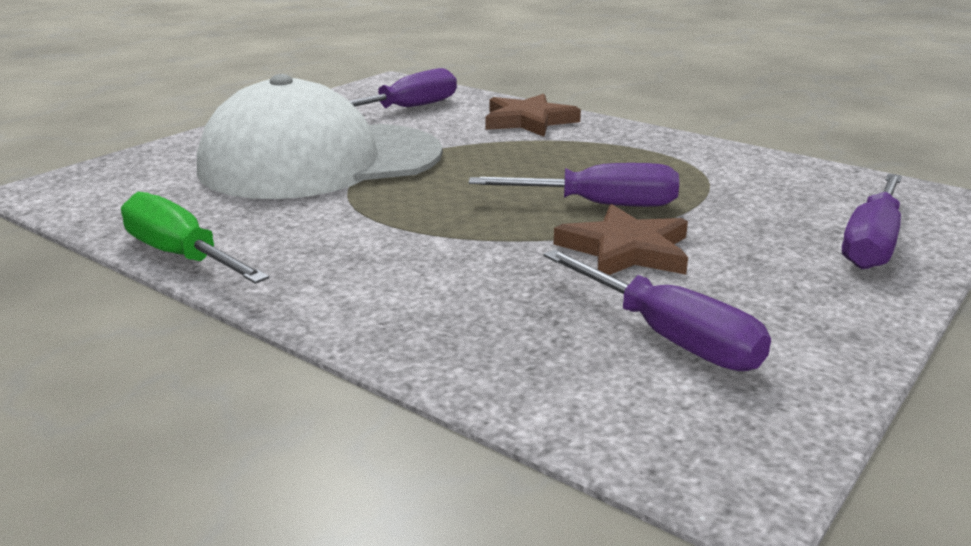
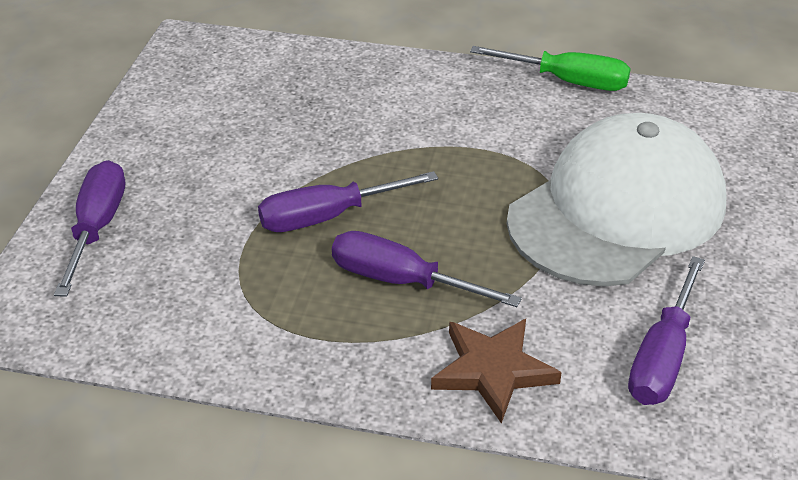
camera: 155 degrees right, 15 degrees up
(625, 250) = (284, 167): brown star -> none
(668, 337) = (233, 102): purple screwdriver -> purple screwdriver (402, 281)

